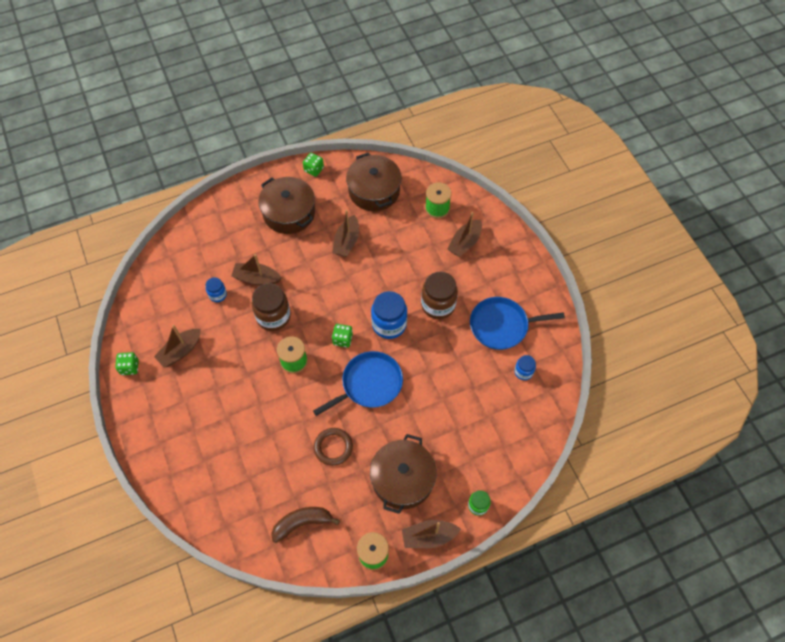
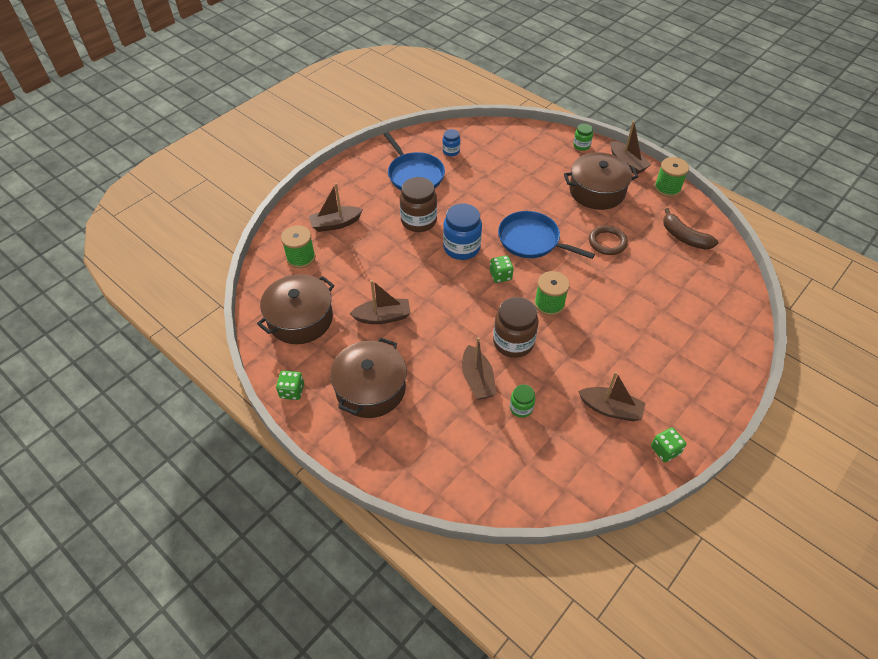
camera: 115 degrees left, 10 degrees down
(218, 295) = (521, 408): blue jar -> green jar
(465, 243) = (335, 224): brown boat -> brown boat turned 150 degrees clockwise

